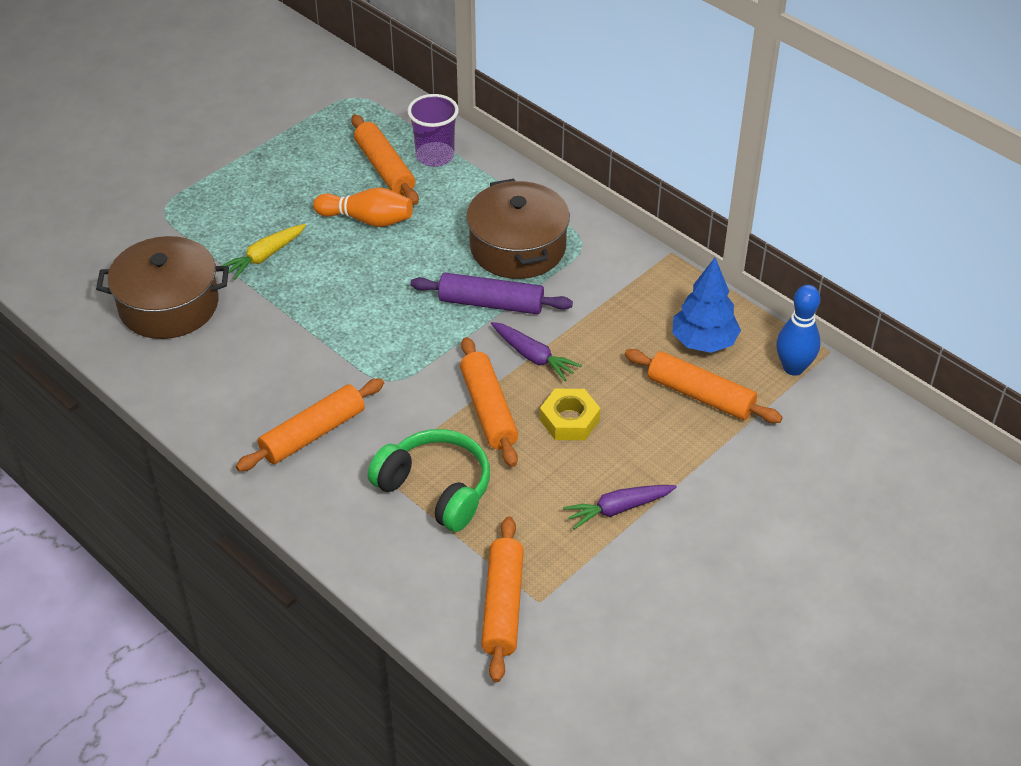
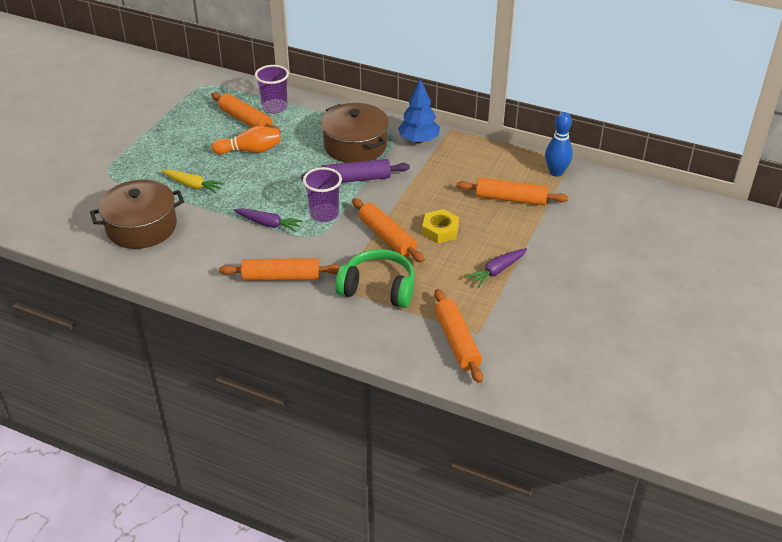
camera: 20 degrees left, 5 degrees down
(264, 256) = (192, 185): yellow carrot -> yellow carrot turned 90 degrees counterclockwise
(313, 434) = (281, 277): orange rolling pin -> orange rolling pin turned 60 degrees clockwise
(419, 349) = (324, 214): none -> purple cup
(533, 357) = (398, 202): purple carrot -> purple carrot (268, 224)
(703, 342) = (496, 171): blue tree -> blue tree (418, 140)

